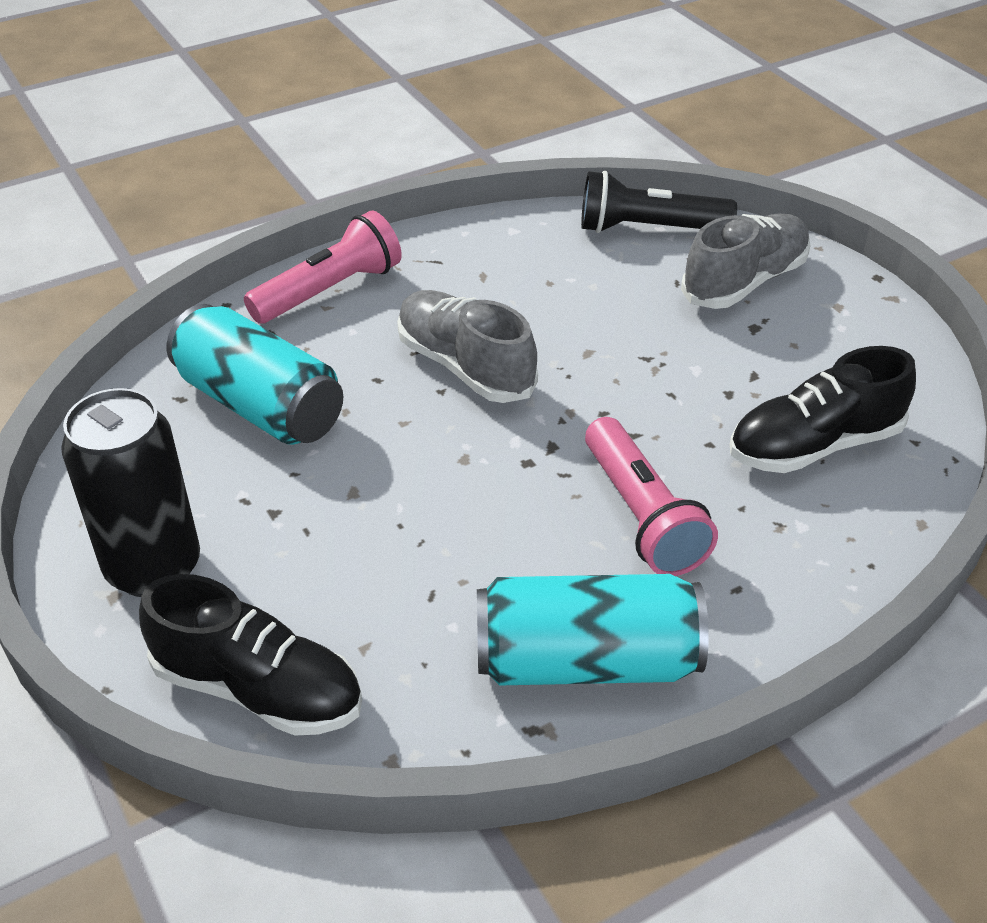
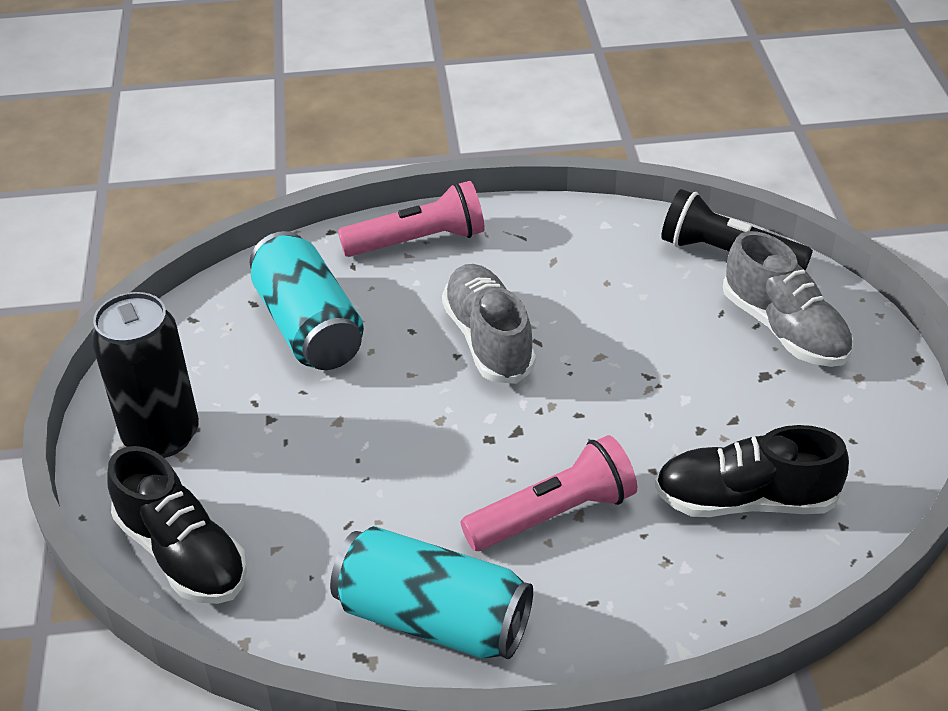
camera: 25 degrees right, 0 degrees up
(642, 515) = (554, 514): pink flashlight -> pink flashlight turned 120 degrees counterclockwise
(744, 282) = (784, 329): grey shoe -> grey shoe turned 75 degrees clockwise

